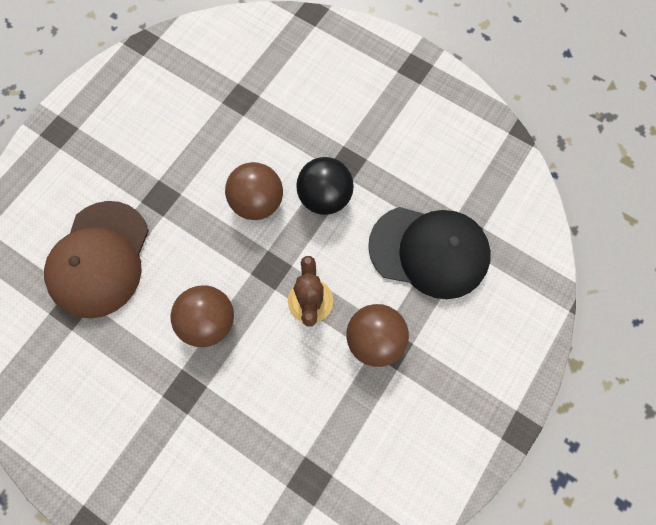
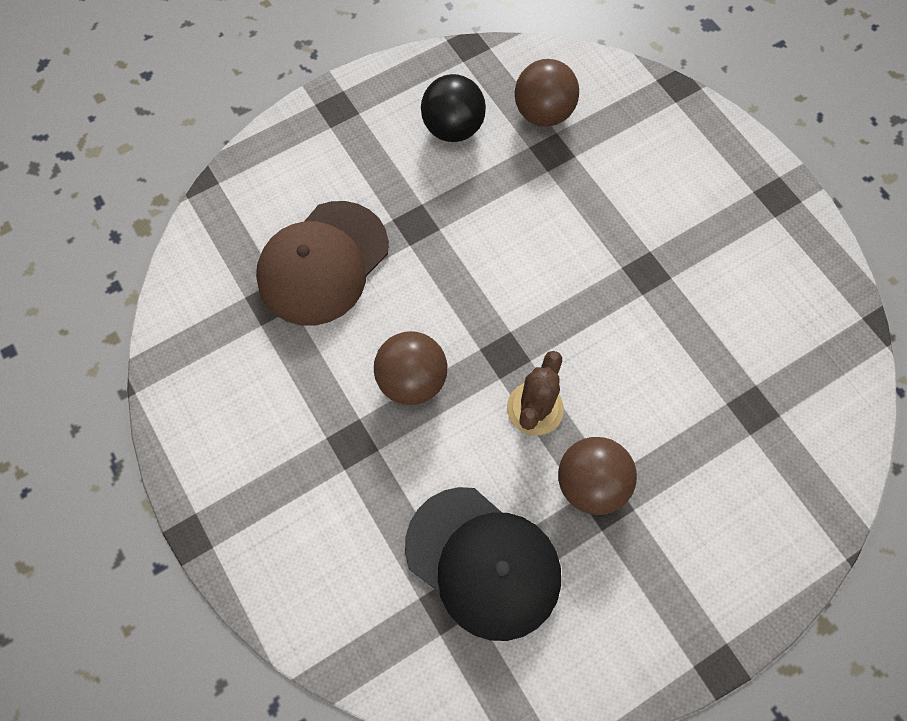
camera: 25 degrees right, 5 degrees down
(258, 202) = (522, 274): brown ball -> brown ball (543, 113)
(325, 197) = (602, 300): black ball -> black ball (453, 128)
(429, 251) = (700, 414): black cap -> black cap (483, 562)

